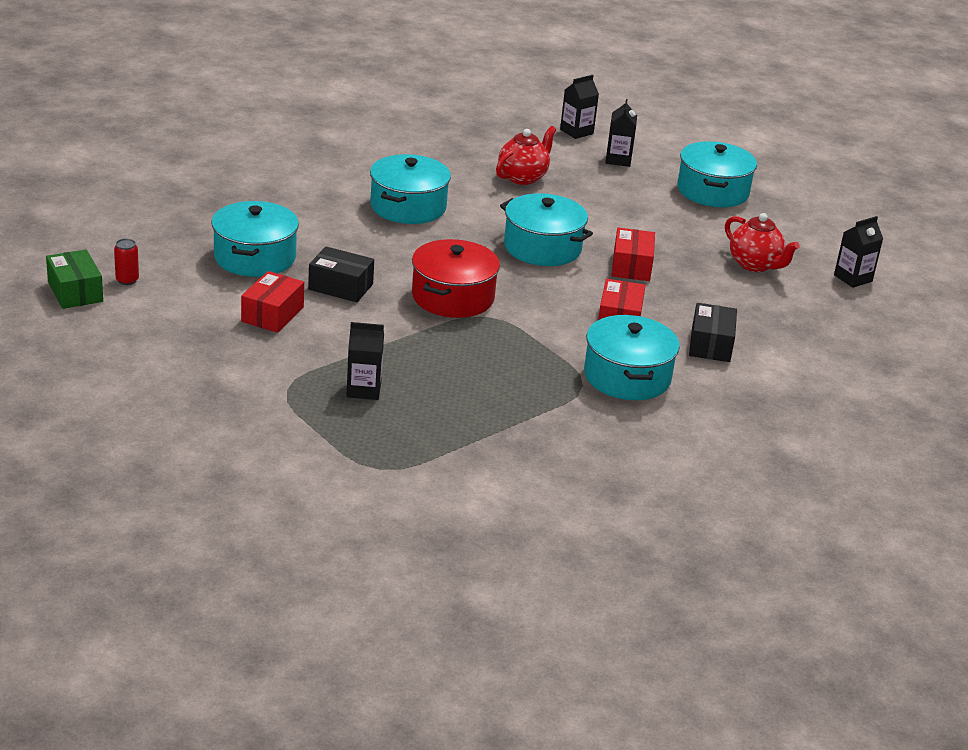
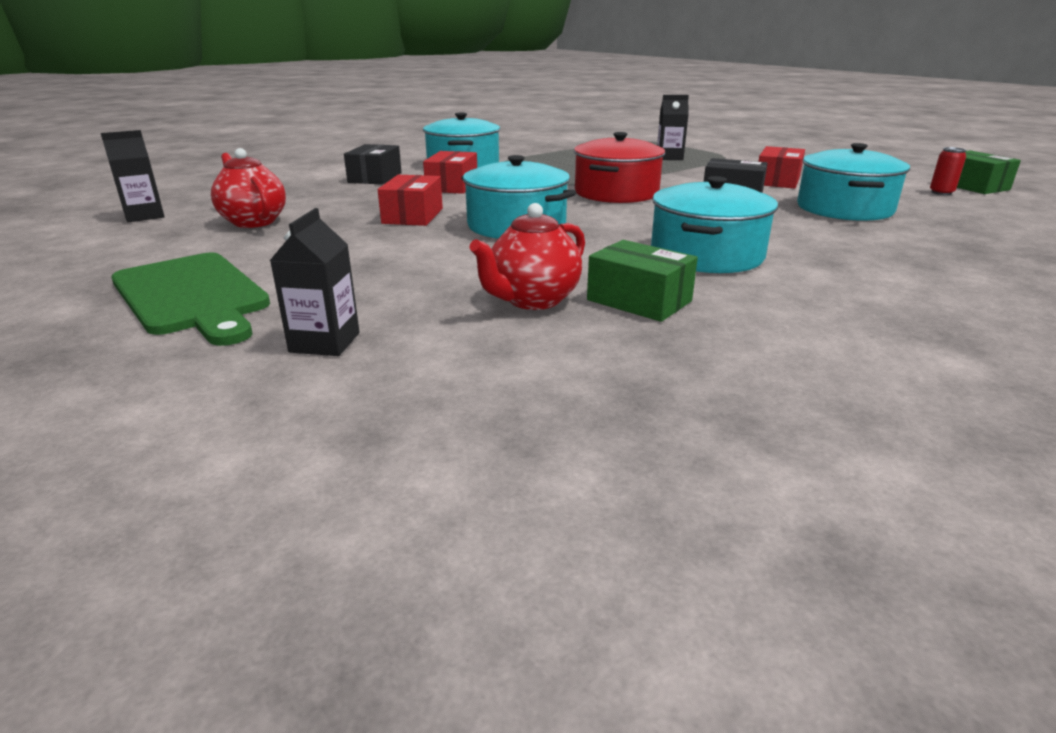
camera: 175 degrees left, 5 degrees down
(464, 174) = (639, 300): none -> green box
(576, 132) = (379, 409): black carton -> none
(713, 191) = (192, 296): turquoise pot -> green cutting board

